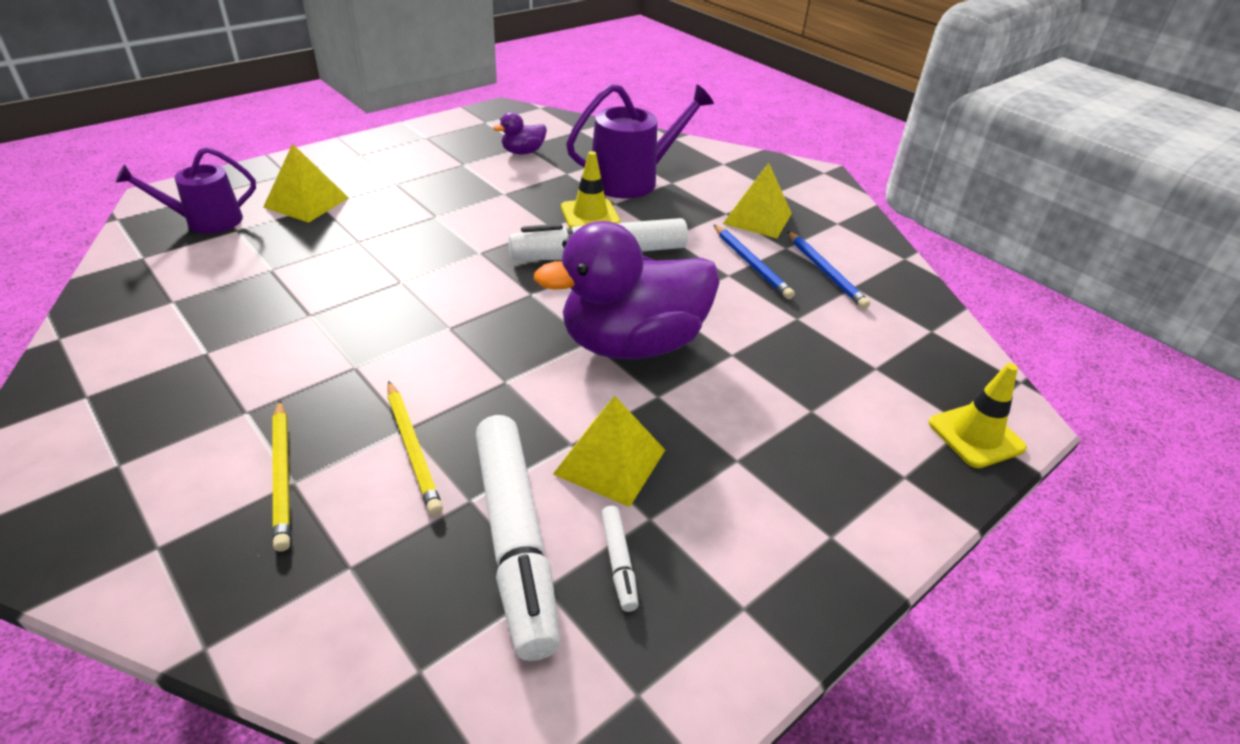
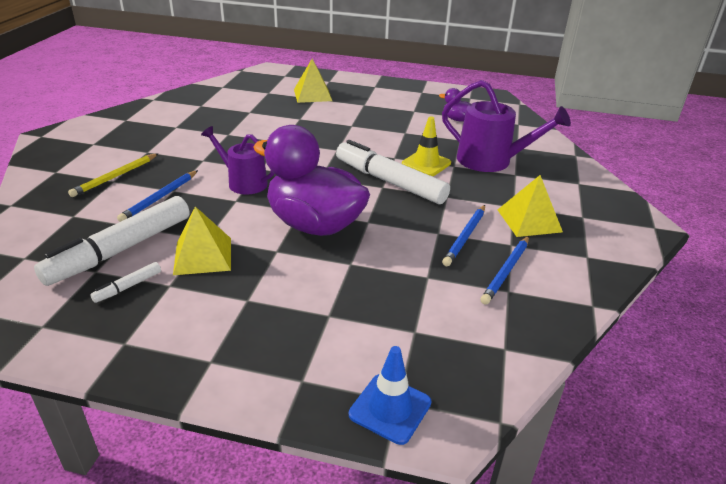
camera: 55 degrees right, 5 degrees down
(206, 221) = (265, 84): purple watering can -> purple watering can (243, 182)
(412, 448) = (160, 198): yellow pencil -> blue pencil
(976, 435) = (390, 408): yellow traffic cone -> blue traffic cone

